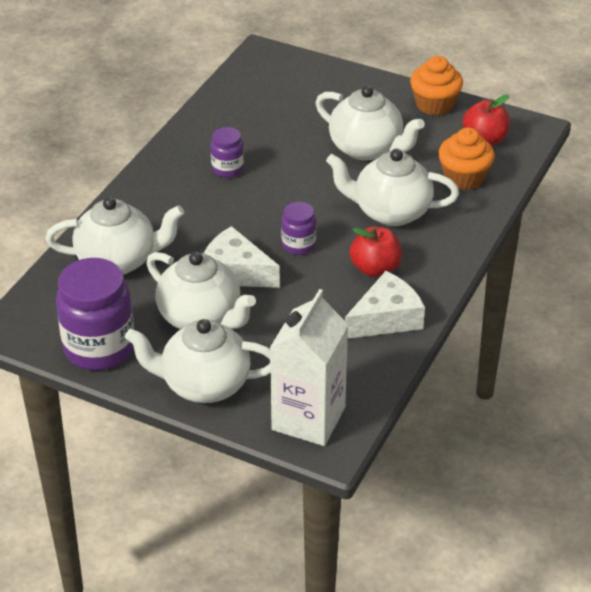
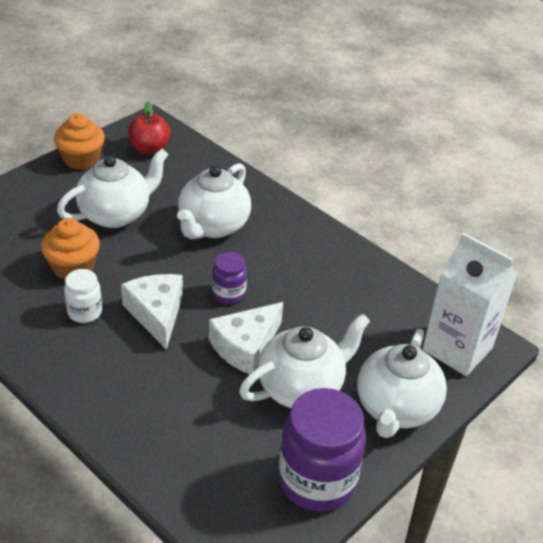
camera: 75 degrees left, 0 degrees up
(118, 261) = (184, 433): white teapot -> none
(227, 169) = (85, 312): purple jar -> white jar
(375, 269) = (283, 256): red apple -> none
(386, 318) = (349, 268): white cheese -> white cheese (156, 314)
(464, 177) = (192, 174): orange cupcake -> orange cupcake (73, 267)

